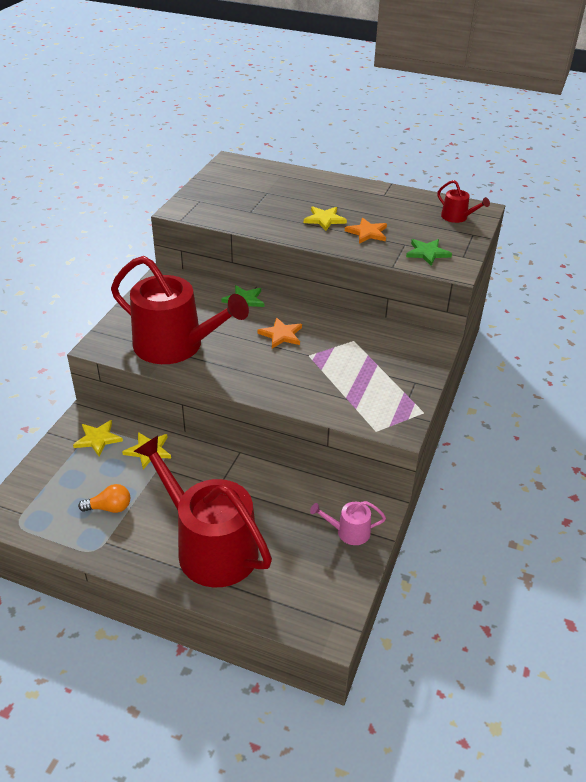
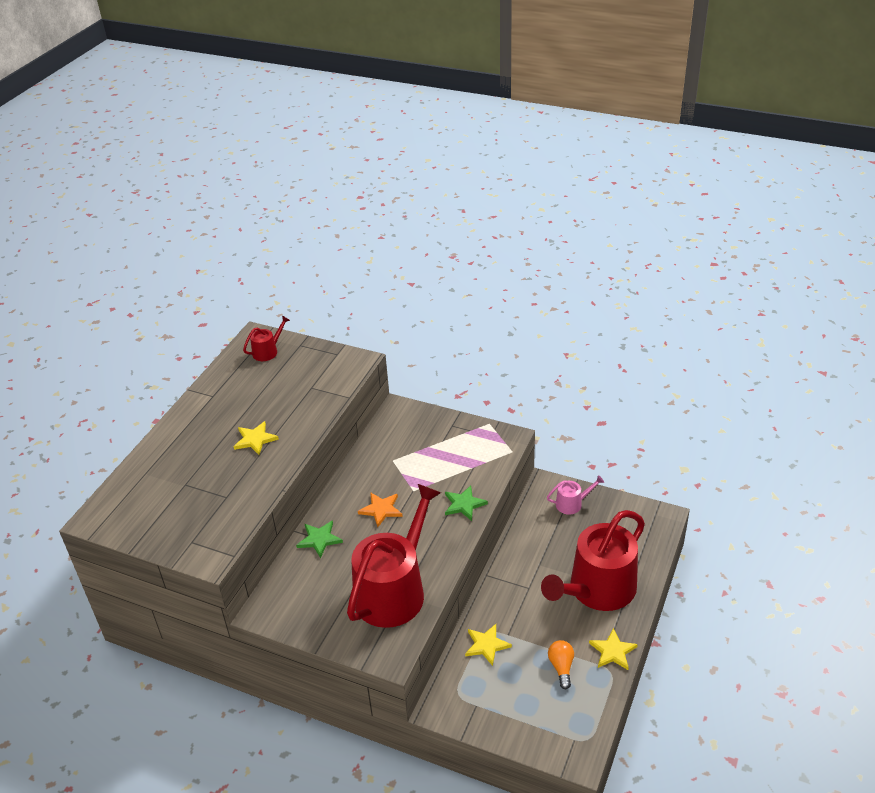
camera: 85 degrees left, 0 degrees up
(98, 439) = (471, 690): yellow star -> yellow star (613, 651)
(349, 532) = (572, 504): pink watering can -> pink watering can turned 105 degrees counterclockwise
(367, 233) = (286, 410): orange star -> none
(427, 253) = (329, 374): green star -> green star (464, 504)

